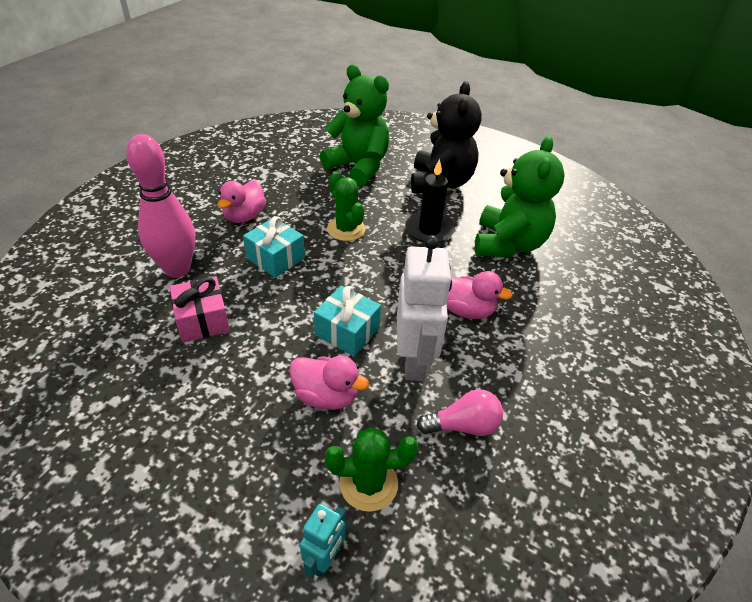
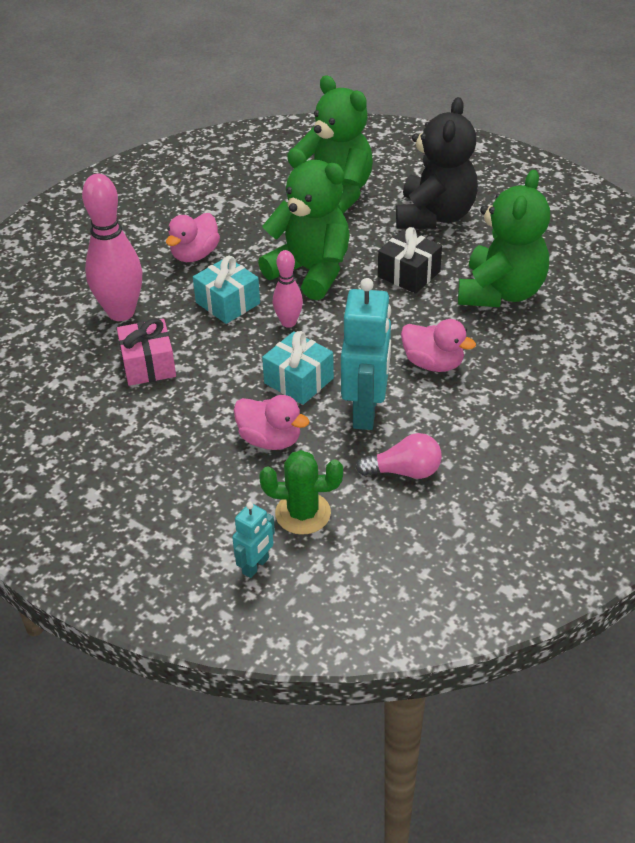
camera: 10 degrees right, 0 degrees up
(332, 275) = (288, 322): none -> pink bowling pin
(346, 229) = (310, 271): green cactus -> green teddy bear
(414, 360) = (366, 411): white robot -> turquoise robot
(429, 230) = (409, 274): black candle -> black gift

